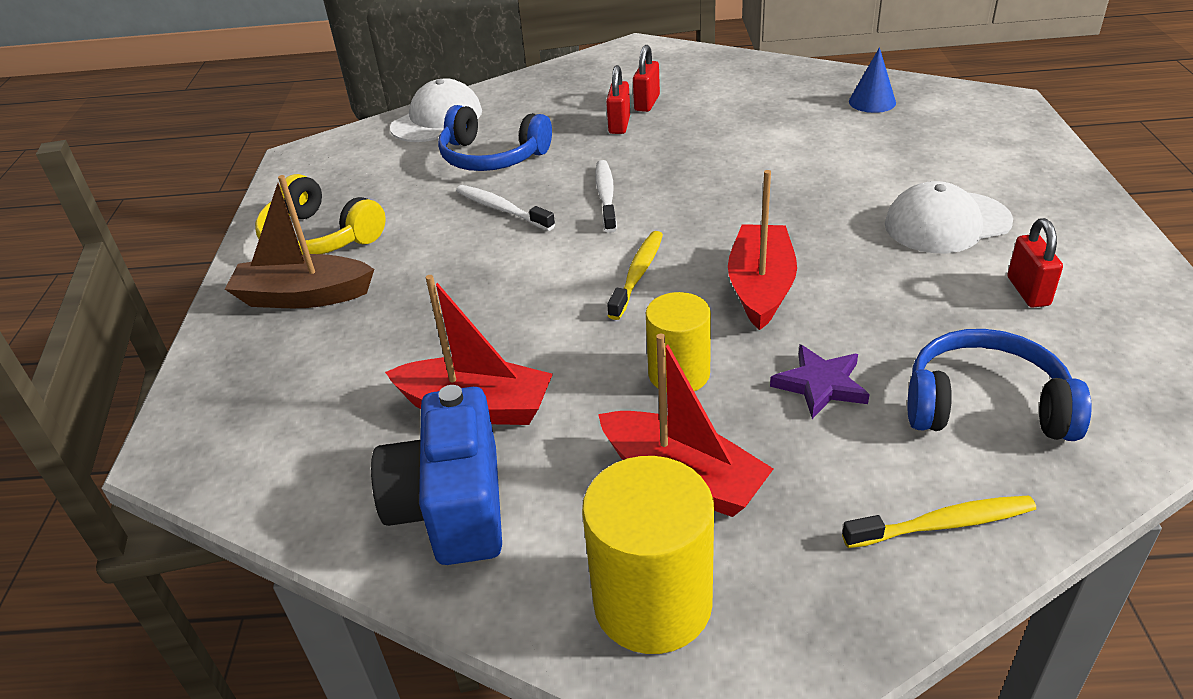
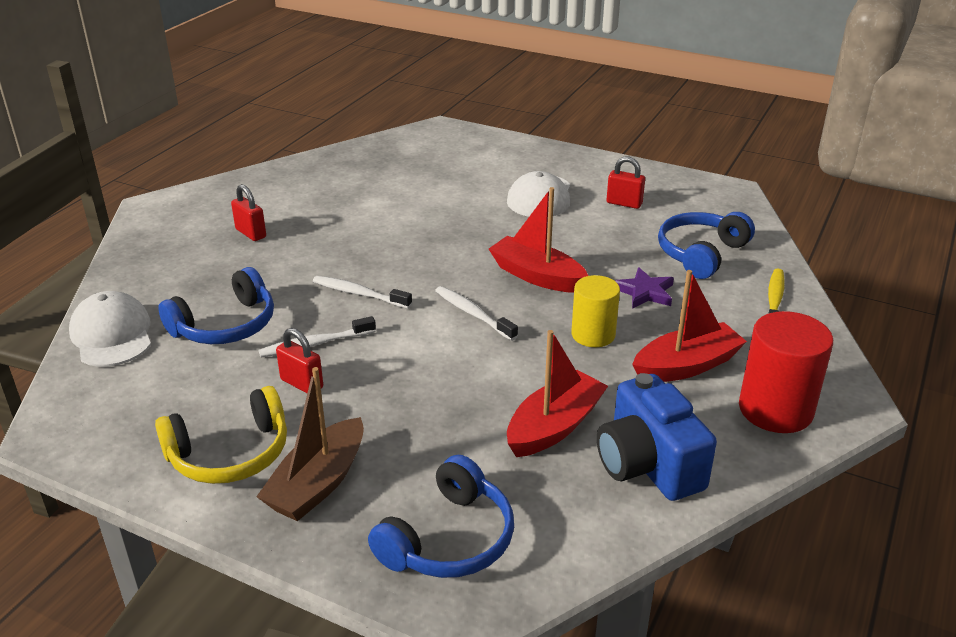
camera: 65 degrees left, 5 degrees down
(261, 402) = (449, 539): none -> blue headphones
(452, 507) = (648, 465): blue camera -> blue camera turned 45 degrees clockwise
(619, 125) = (265, 255): red padlock -> red padlock (302, 383)
(638, 274) = (473, 314): yellow toothbrush -> white toothbrush
(652, 603) = (775, 409): yellow cylinder -> red cylinder
(872, 102) = (380, 161): blue cone -> none

